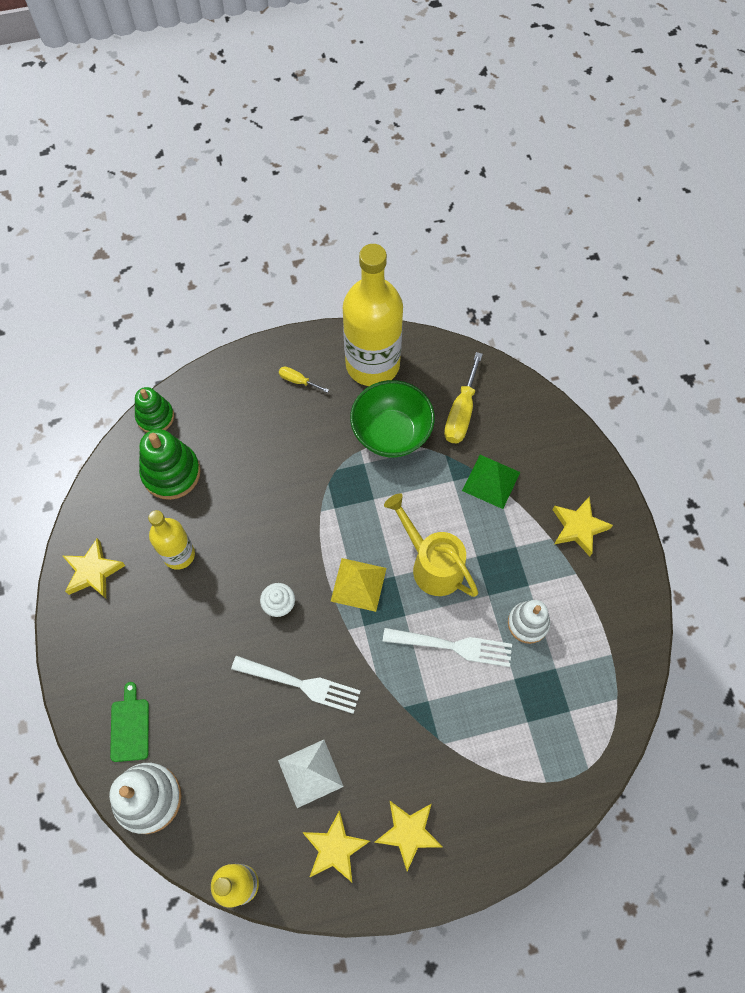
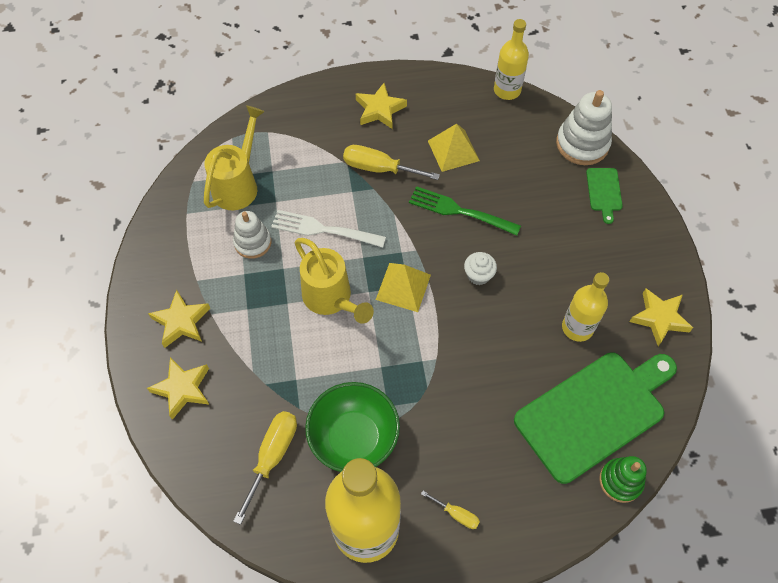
camera: 175 degrees left, 5 degrees down
(171, 473) = (594, 412): green stacking toy -> green cutting board
(300, 684) = (460, 211): white fork -> green fork
(310, 773) = (453, 150): white pyramid -> yellow pyramid
(335, 848) = (436, 105): yellow star -> yellow star (182, 389)
(399, 737) = (379, 168): none -> yellow screwdriver
(491, 481) = (257, 375): green pyramid -> none
(562, 699) = (238, 184): none -> yellow watering can

